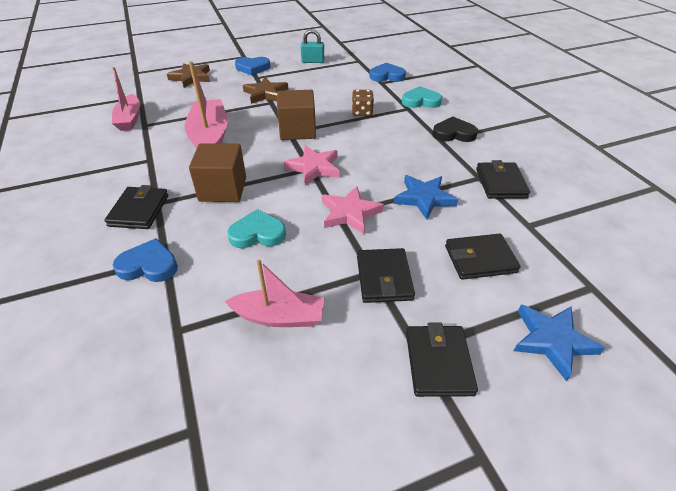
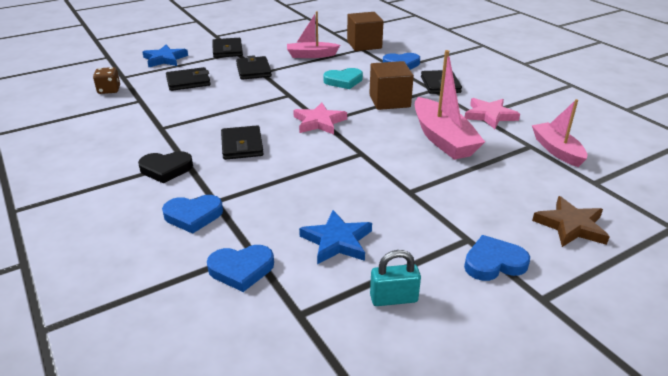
camera: 170 degrees right, 10 degrees down
(265, 93) = (427, 206): brown star -> none
(297, 130) = (352, 156): brown cube -> brown cube (364, 45)
(350, 213) = (279, 96): pink star -> pink star (489, 115)
(362, 112) = (279, 187): brown dice -> brown dice (109, 90)
(421, 101) = (193, 216): turquoise heart -> blue heart
(424, 198) = (218, 109): blue star -> blue star (337, 241)
(500, 183) = (143, 125): black wallet -> black wallet (242, 145)

